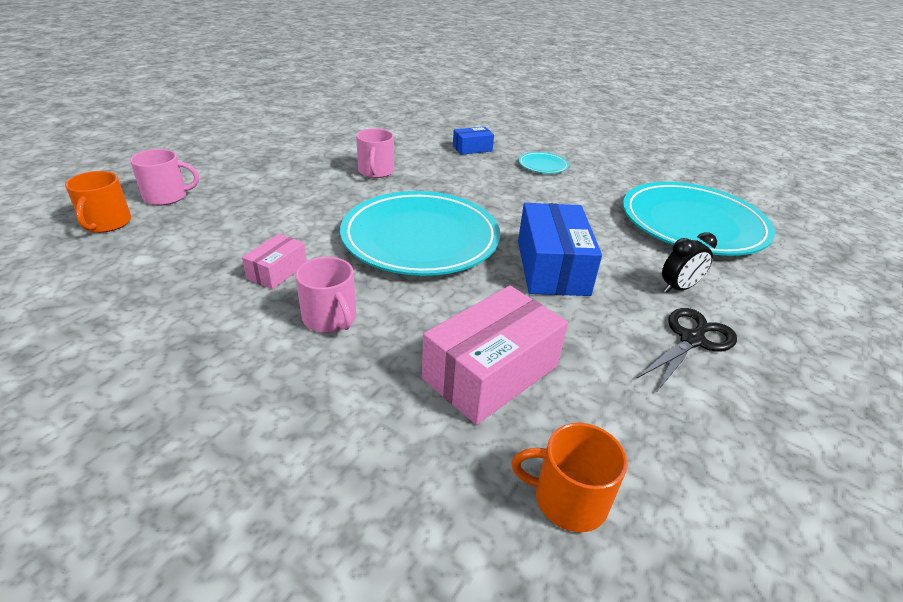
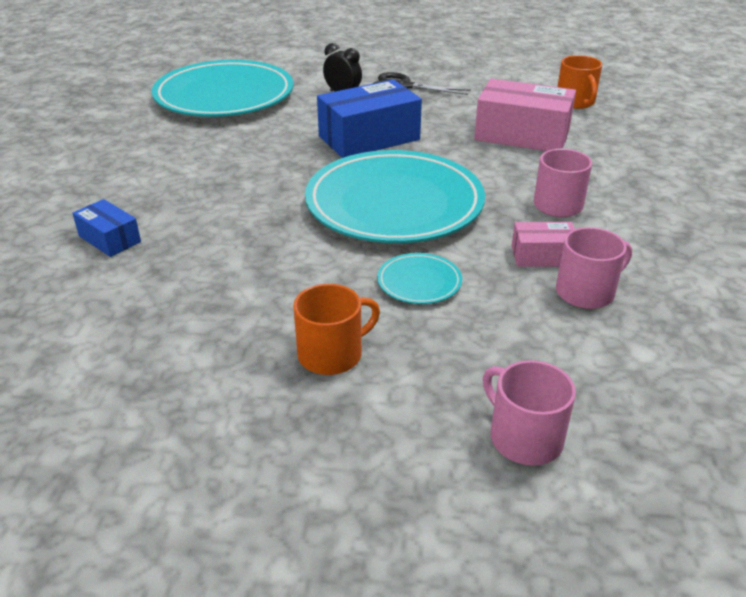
camera: 115 degrees left, 0 degrees up
(106, 223) = (640, 441): orange mug -> orange mug (332, 354)
(376, 171) = (259, 288): pink mug -> pink mug (586, 292)
(542, 166) = (136, 180): turquoise plate -> turquoise plate (419, 282)

